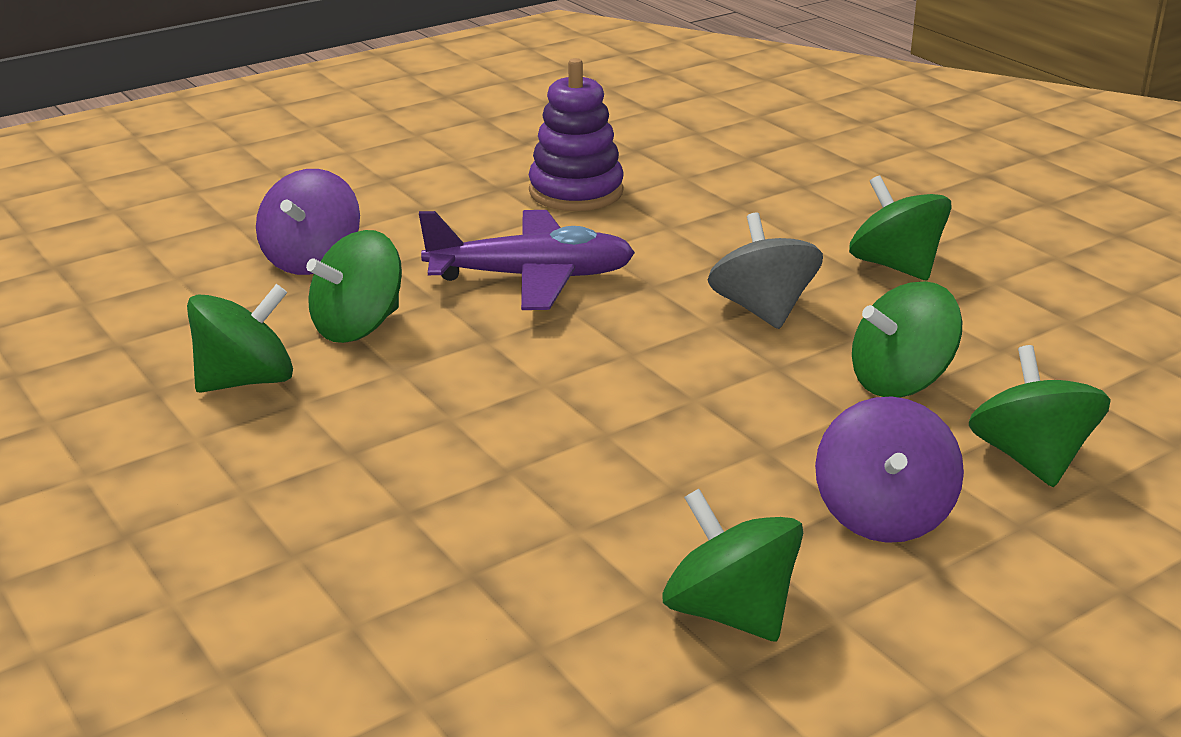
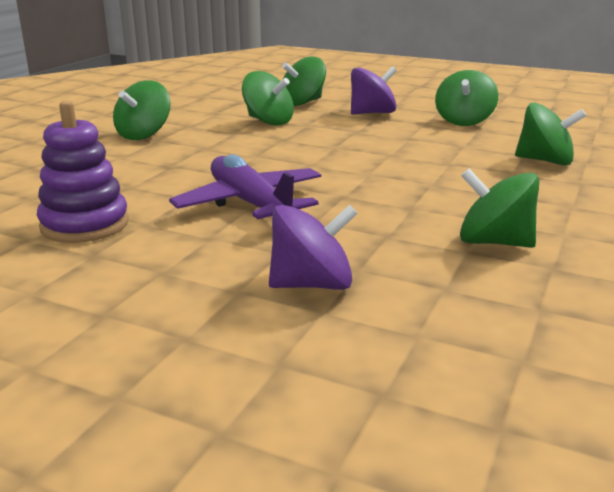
camera: 120 degrees left, 5 degrees down
(358, 327) = (383, 233): green spinning top -> green spinning top (545, 161)
(762, 310) = (227, 149): grey spinning top -> none

